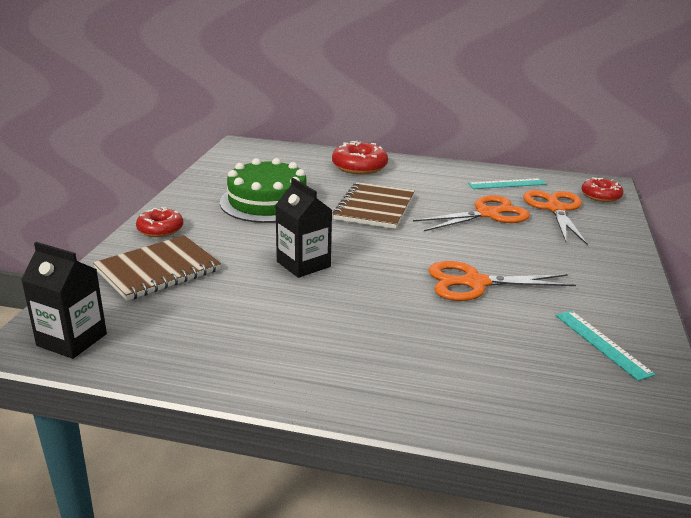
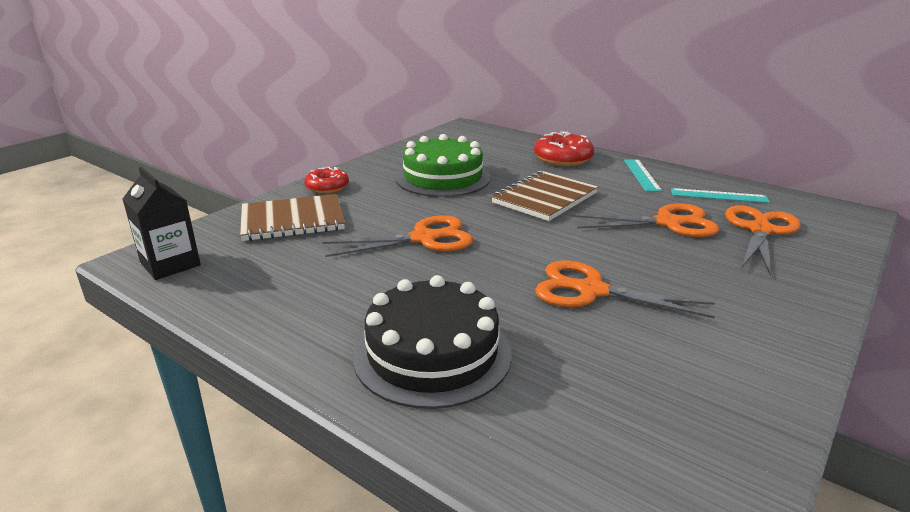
camera: 25 degrees right, 0 degrees up
(303, 264) = (425, 238): black carton -> orange scissors
(398, 362) = (432, 354): none -> black cake
(600, 196) = (835, 225): red donut -> none
(602, 343) = (699, 393): turquoise ruler -> turquoise ruler (641, 175)

